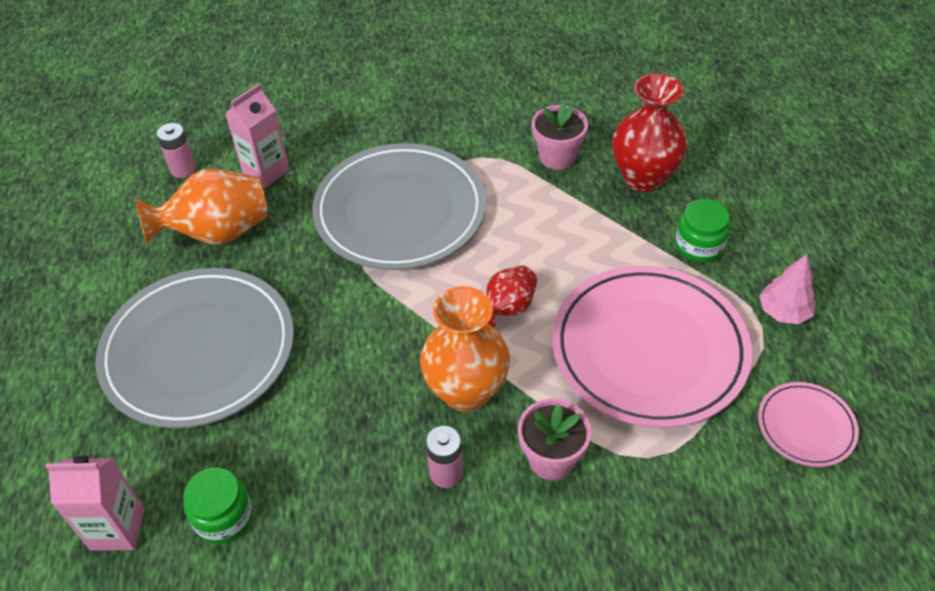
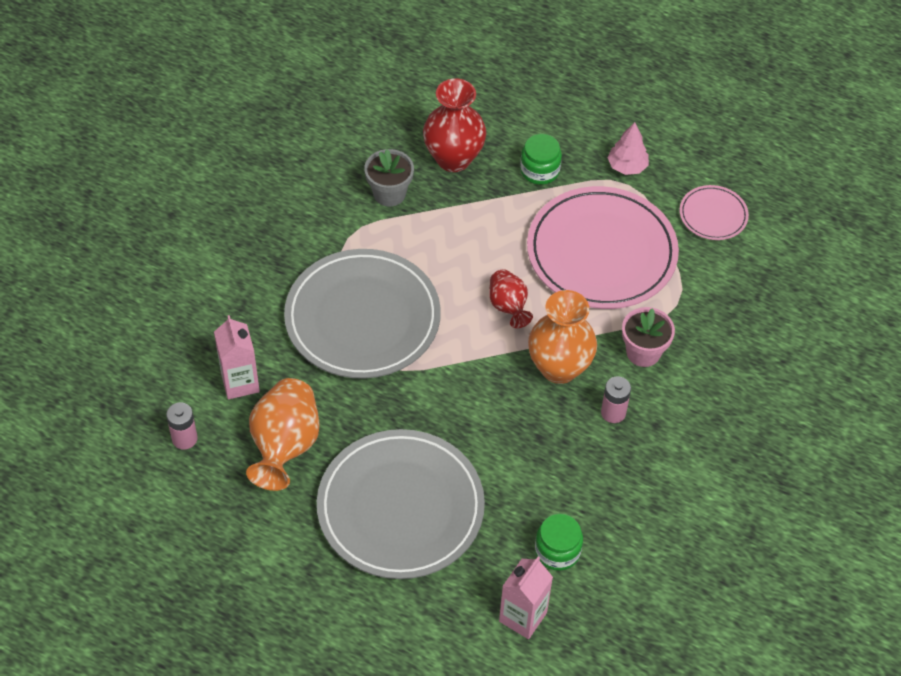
camera: 60 degrees left, 5 degrees up
(557, 157) = (389, 193): pink flower pot -> grey flower pot

